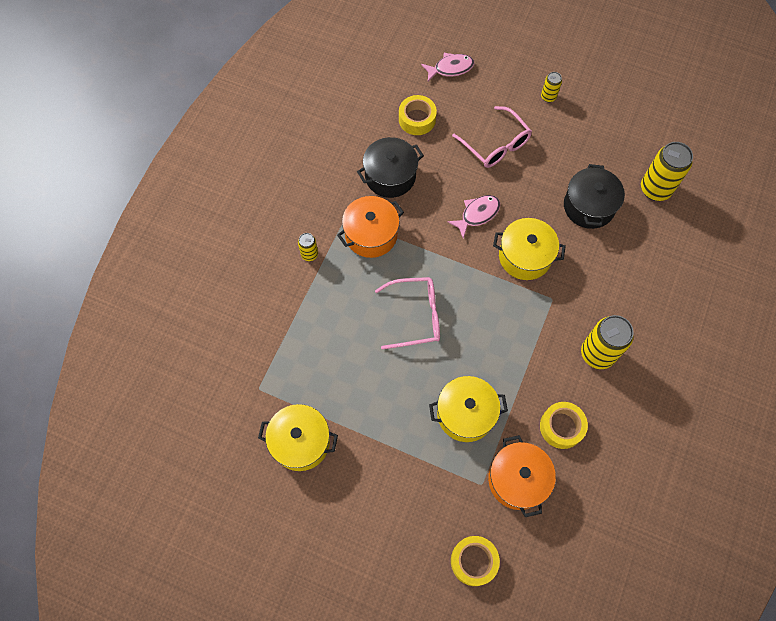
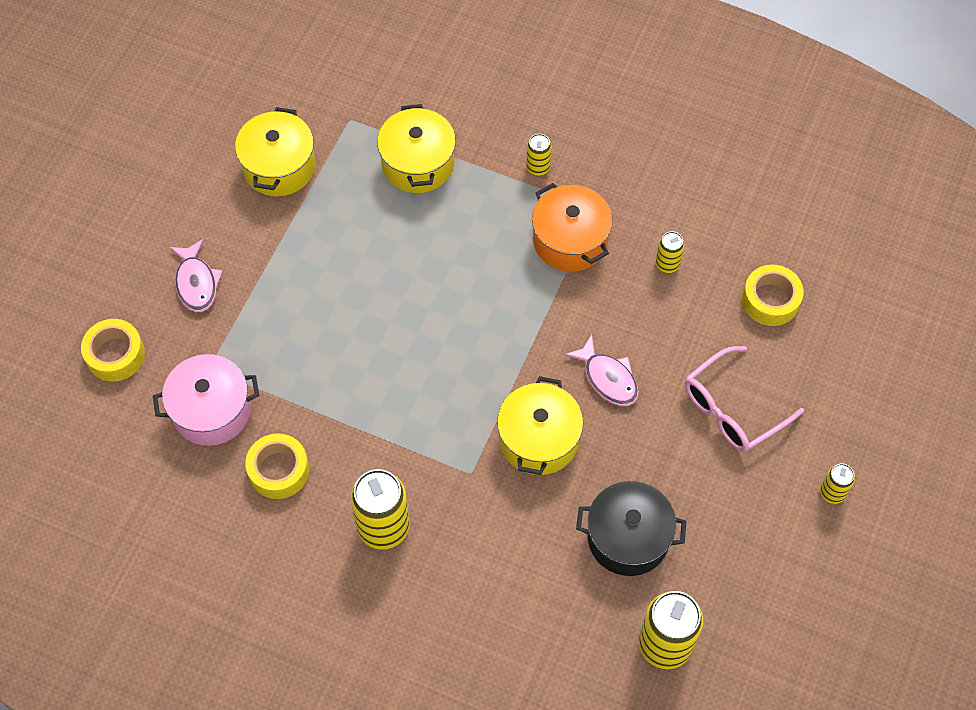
camera: 90 degrees right, 5 degrees down
(390, 176) = (667, 264): black pot -> yellow can
(416, 316) = (446, 295): pink glasses -> none
(450, 68) = (872, 349): pink fish -> pink fish (196, 282)
(465, 414) = (304, 352): yellow pot -> yellow pot (418, 163)
(517, 479) = (211, 411): orange pot -> pink pot

